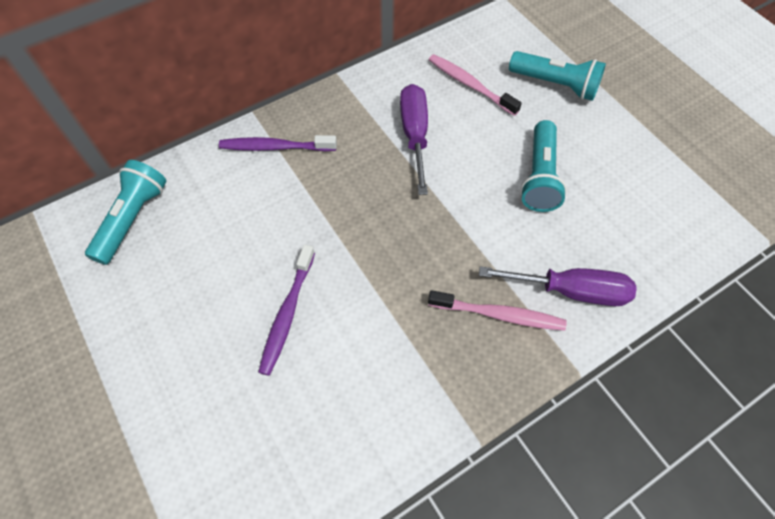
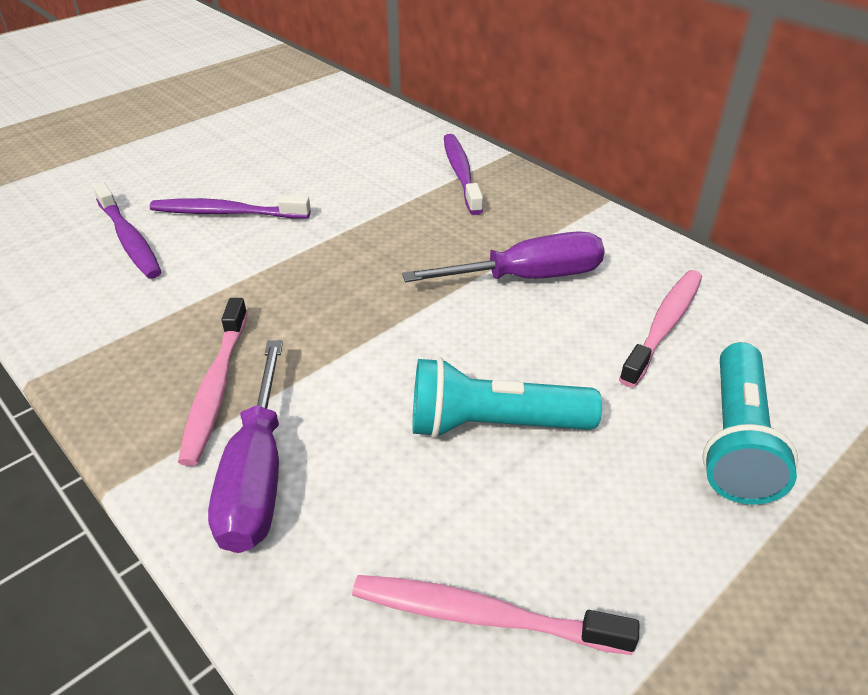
camera: 80 degrees right, 20 degrees down
(133, 218) = (341, 112): turquoise flashlight -> none
(309, 390) = (129, 239): none -> purple toothbrush
(652, 202) = (482, 616): none -> pink toothbrush

